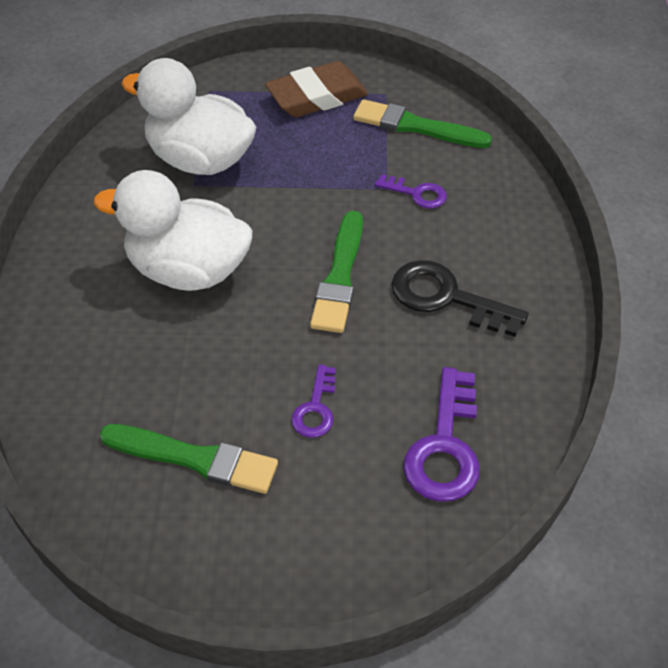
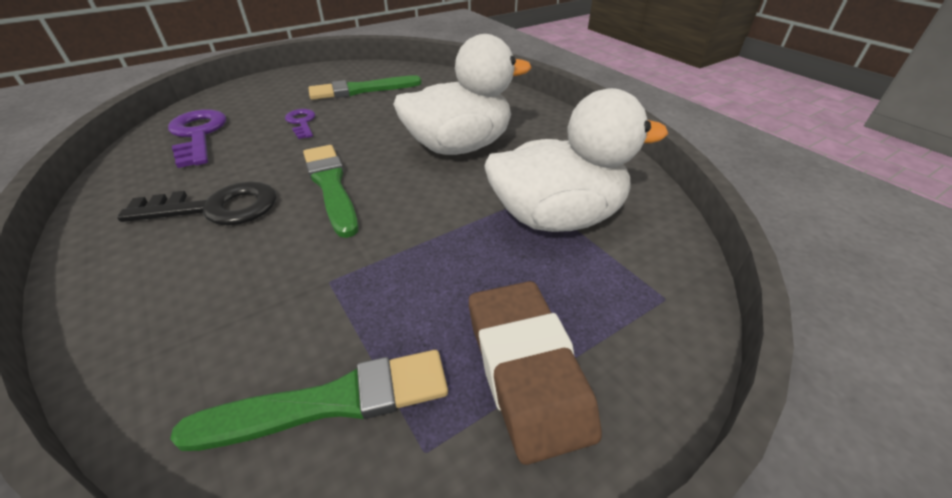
camera: 145 degrees right, 10 degrees down
(317, 97) = (526, 371): brown eraser -> brown eraser turned 45 degrees counterclockwise
(417, 193) = (284, 291): purple key -> none

